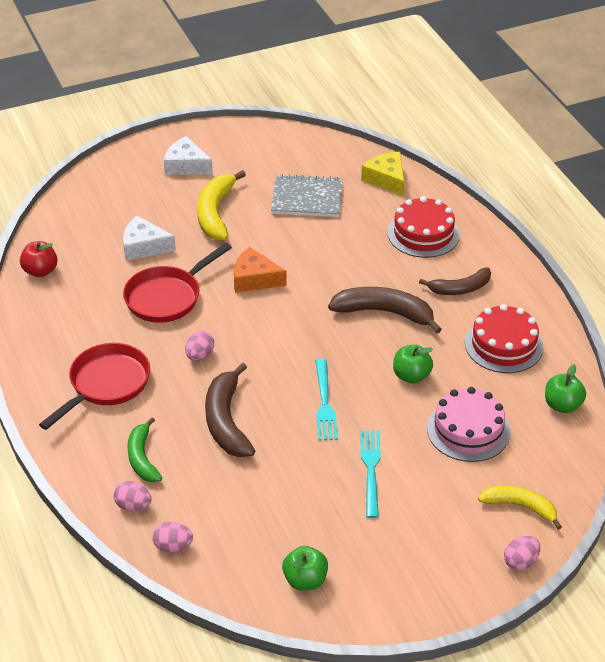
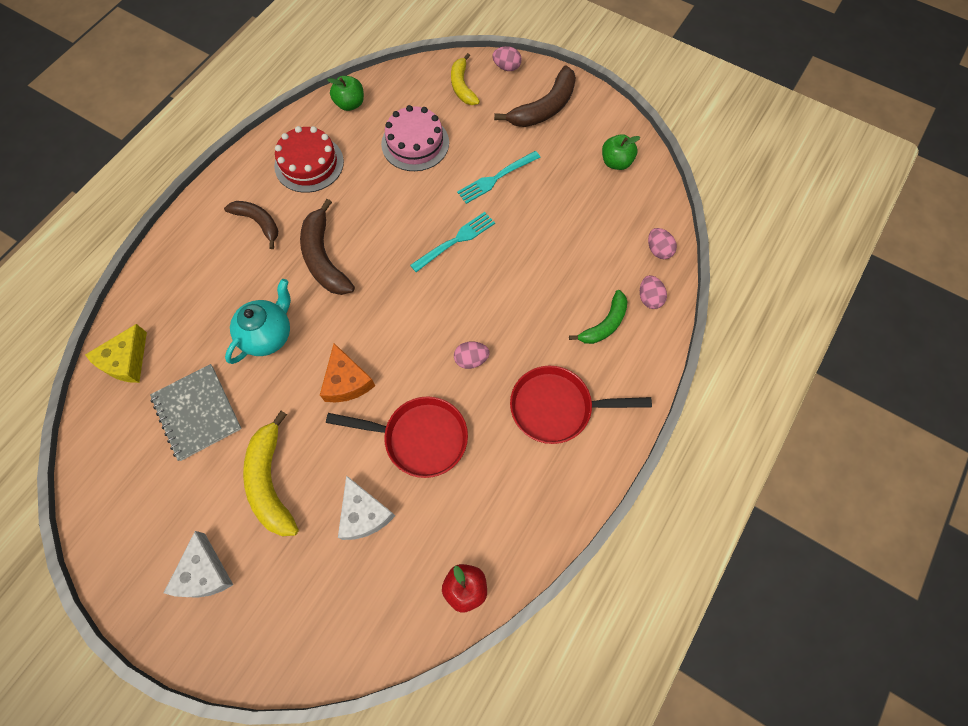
camera: 125 degrees left, 25 degrees up
(215, 213) = (271, 482): yellow banana -> yellow banana turned 105 degrees clockwise
(226, 421) = (524, 292): brown banana -> brown banana (544, 108)
(338, 254) = (268, 335): none -> turquoise teapot
(411, 376) = (385, 203): green apple -> none
(423, 234) = (197, 286): red cake -> none

